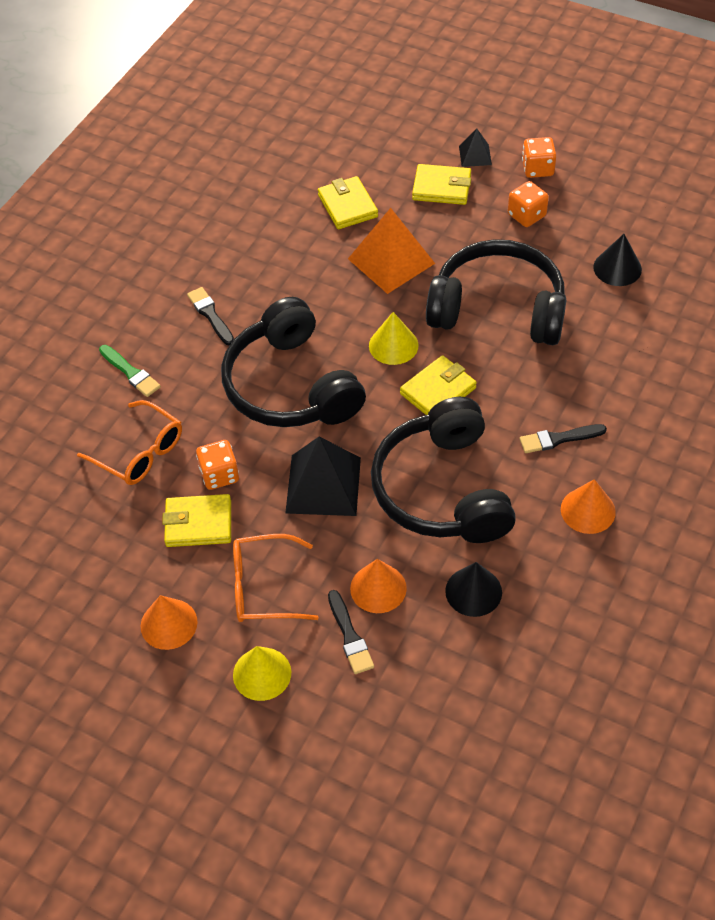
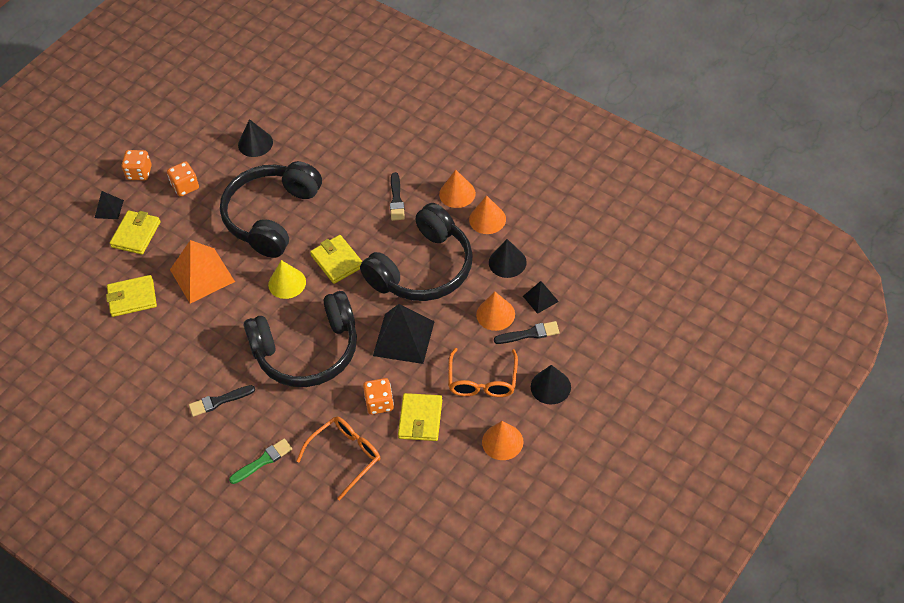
camera: 80 degrees left, 0 degrees up
(262, 673) = (550, 387): yellow cone -> black cone
(414, 643) = (540, 298): none -> black pyramid
(442, 489) = (423, 269): black headphones -> black headphones turned 45 degrees counterclockwise
(548, 555) = (487, 219): none -> orange cone

